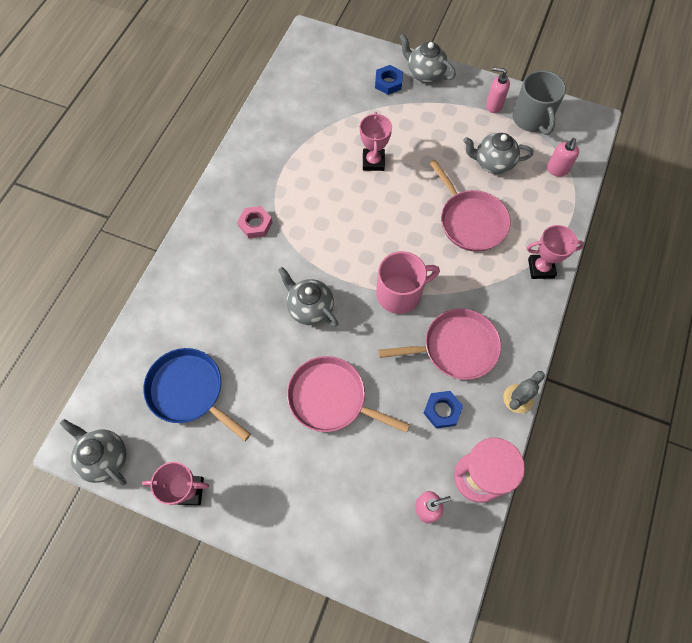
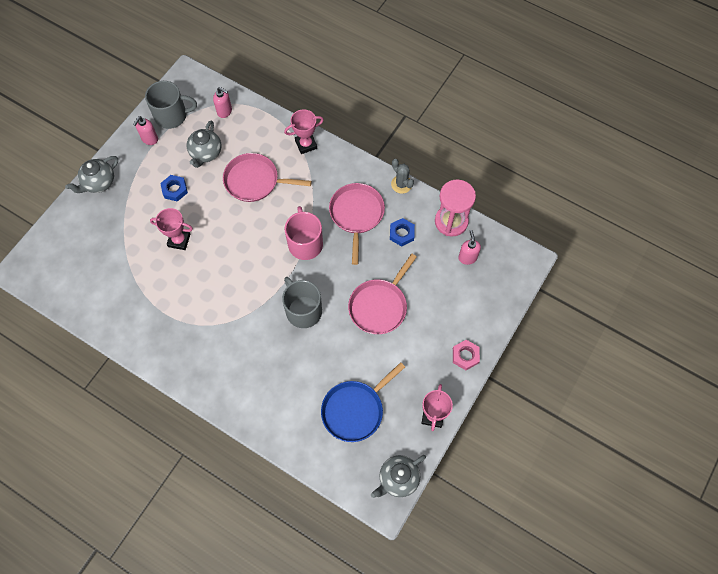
camera: 80 degrees left, 0 degrees up
(255, 224) = (216, 343): pink nut -> pink nut (465, 356)
(309, 308) = (303, 310): grey teapot -> grey mug
(388, 83) = (99, 213): blue nut -> blue nut (175, 190)
(471, 221) = (254, 181): pink pan -> pink pan turned 150 degrees counterclockwise
(541, 268) = (306, 144): pink trophy -> pink trophy turned 60 degrees clockwise

